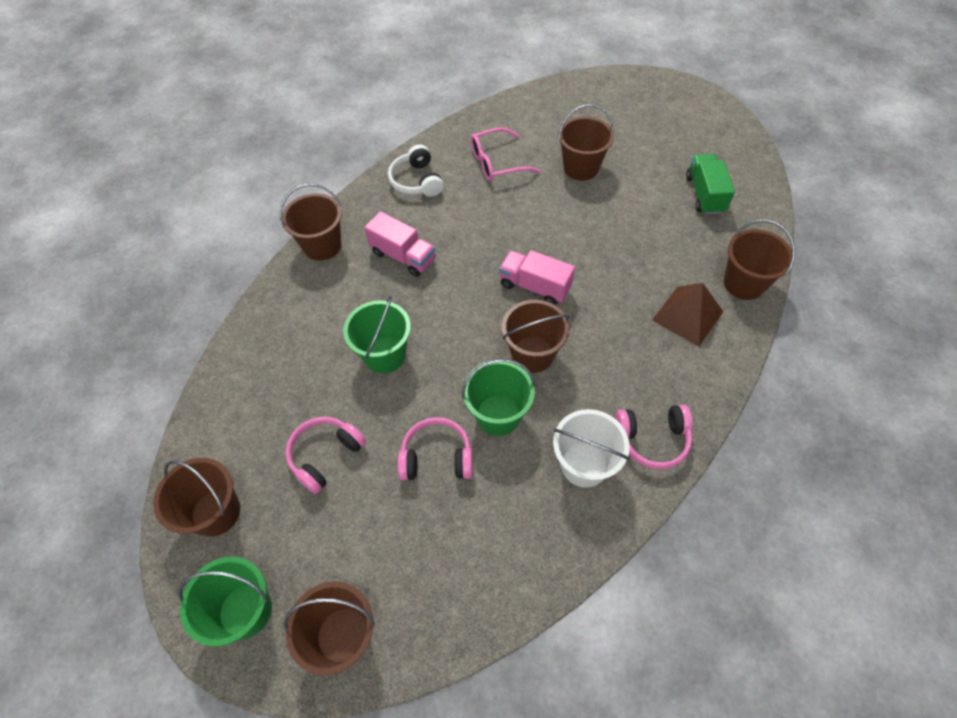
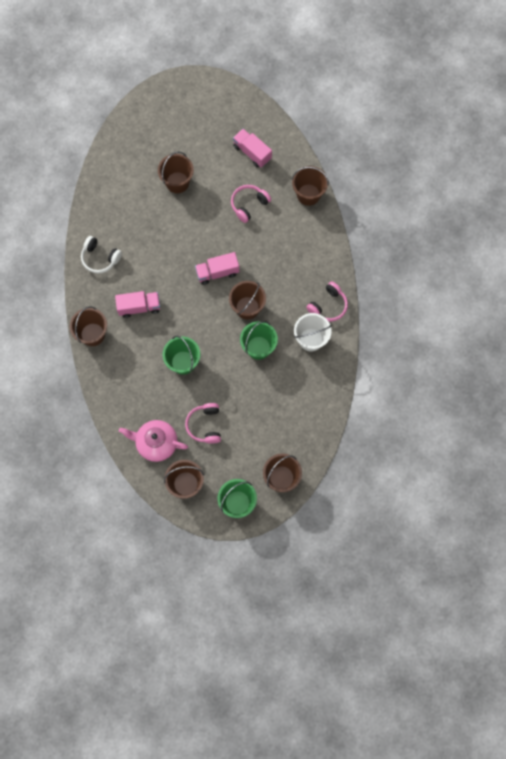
camera: 45 degrees left, 15 degrees up
(245, 424) = (156, 443): none -> pink teapot
(437, 457) = (251, 386): pink headphones -> pink headphones (249, 205)
(496, 163) = (130, 213): pink glasses -> none
(687, 315) = (297, 233): brown pyramid -> none
(704, 194) = (252, 153): green truck -> pink truck

